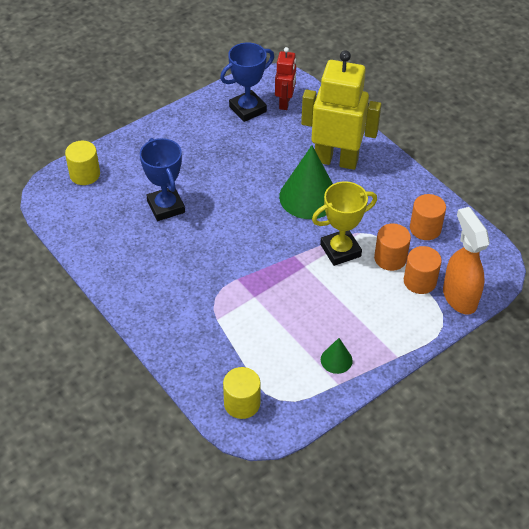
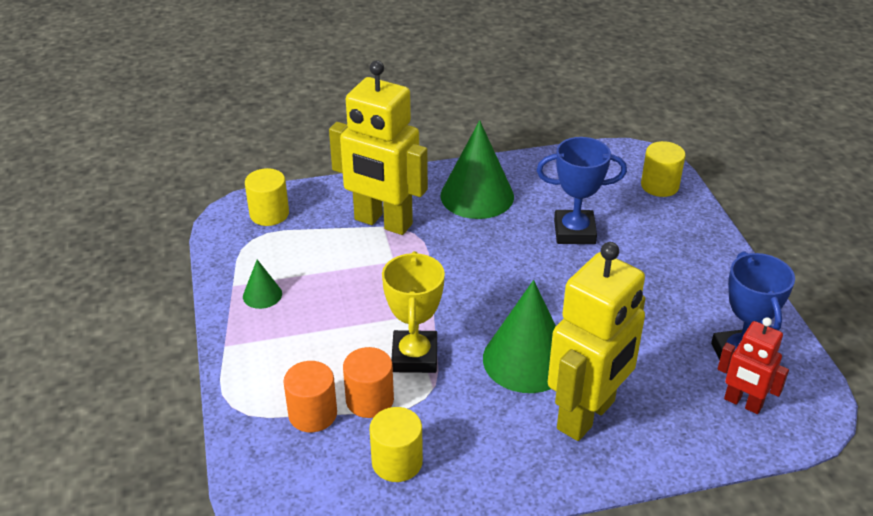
camera: 115 degrees right, 10 degrees down
(148, 275) = (477, 196): none -> green cone
(212, 321) = (383, 222): none -> yellow robot
(425, 228) = (397, 462): orange cylinder -> yellow cylinder
(459, 297) = (259, 444): orange spray bottle -> none

